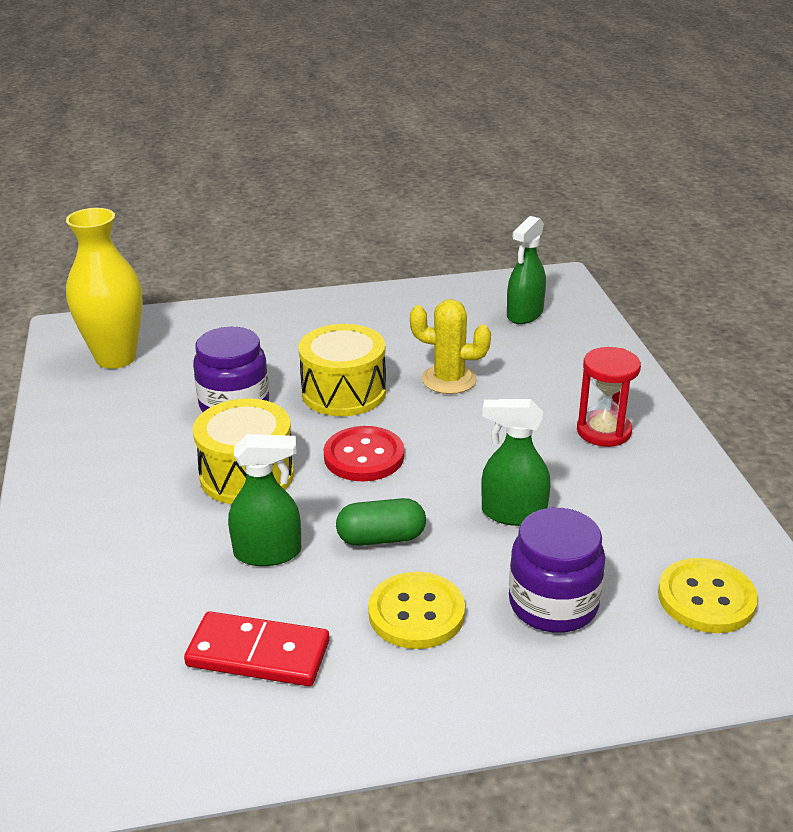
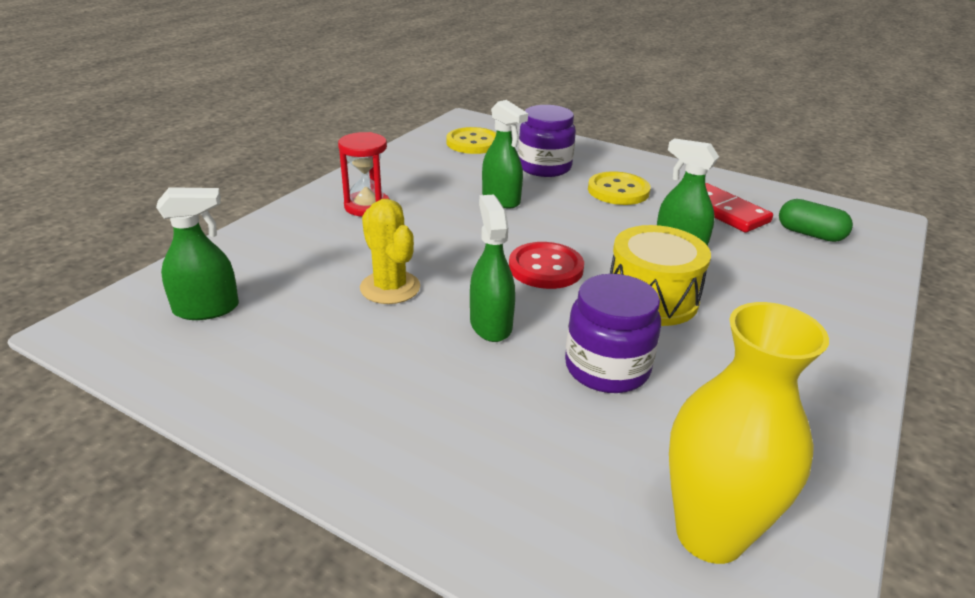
camera: 140 degrees left, 0 degrees up
(344, 392) = (490, 324): yellow drum -> green spray bottle
(381, 538) = (596, 223): green capsule -> green capsule (810, 234)

